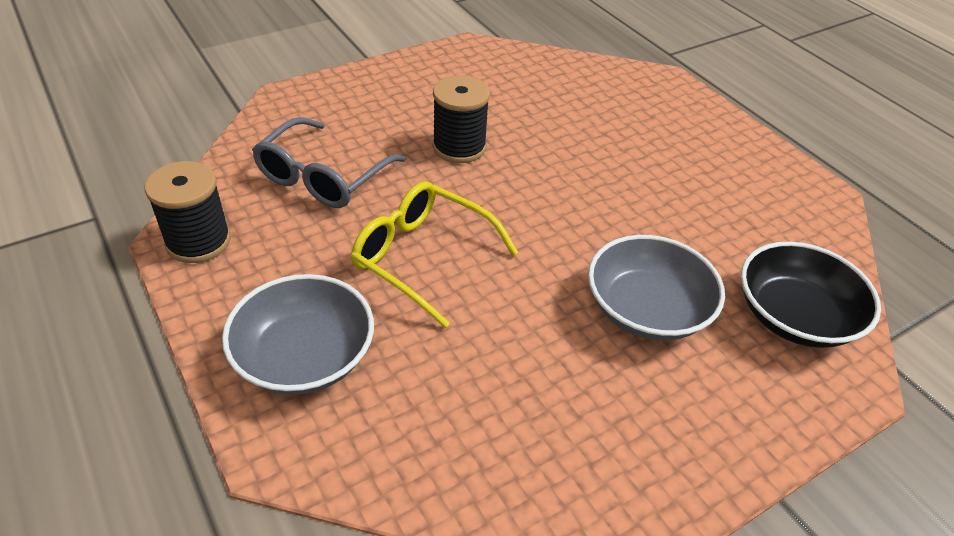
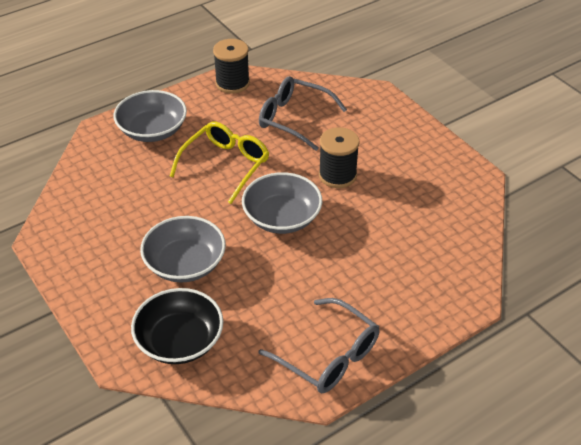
camera: 90 degrees right, 0 degrees up
(543, 203) = (282, 217): none -> grey bowl
(772, 182) = (328, 356): none -> grey glasses

